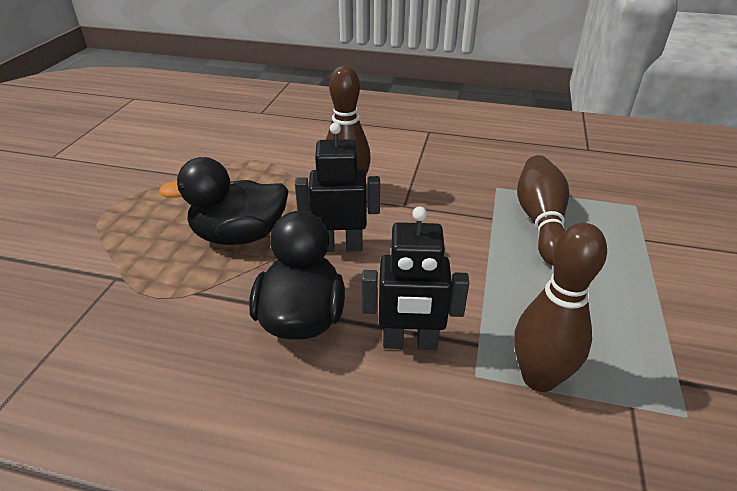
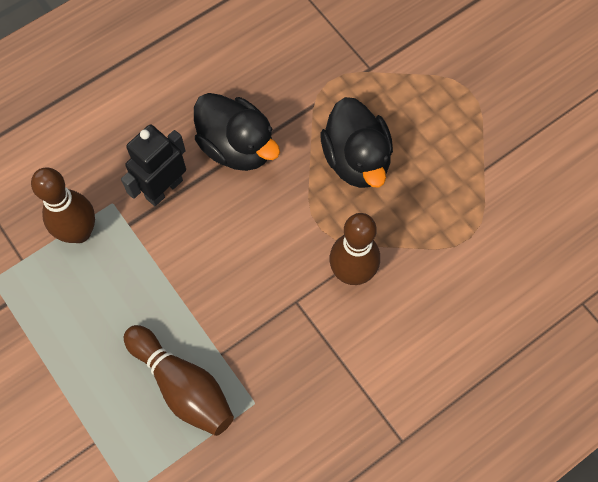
camera: 130 degrees right, 30 degrees up
(239, 236) = (356, 160): black duck -> black duck turned 135 degrees clockwise
(340, 246) = (285, 216): black robot -> none

